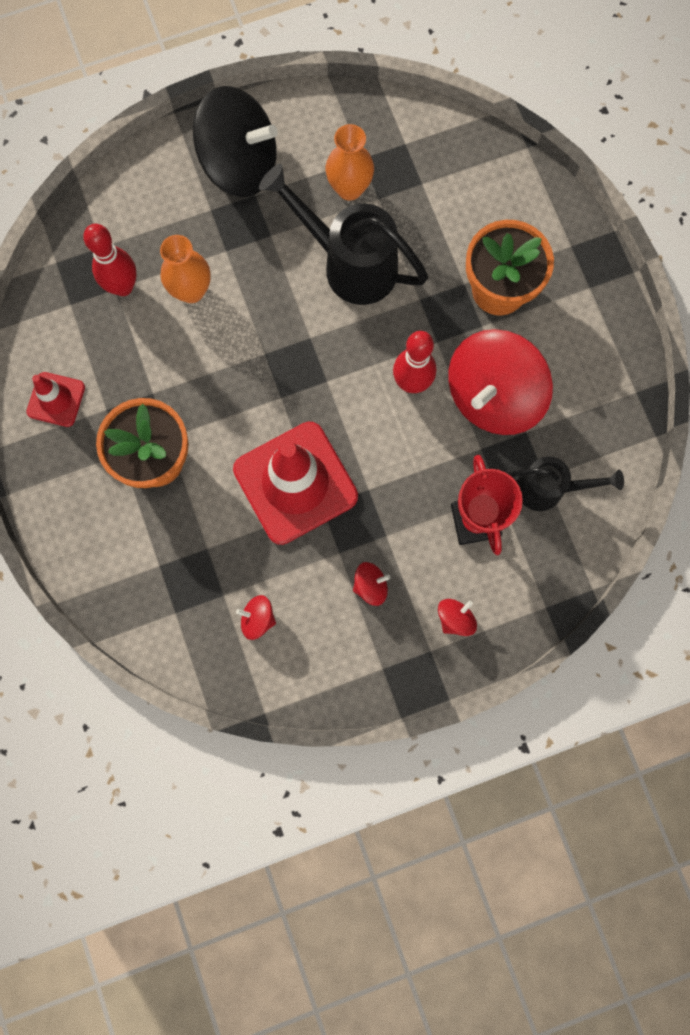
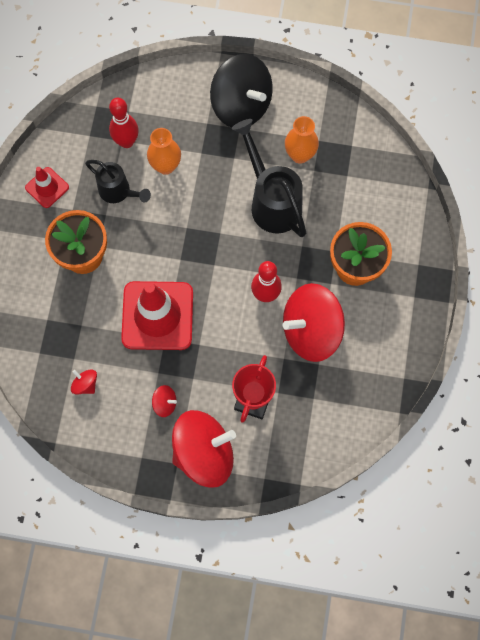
camera: 30 degrees right, 5 degrees down
(455, 618) = (204, 453): red spinning top -> red spinning top, size x2.46
(549, 489) = (311, 407): black watering can -> black watering can (119, 192)

